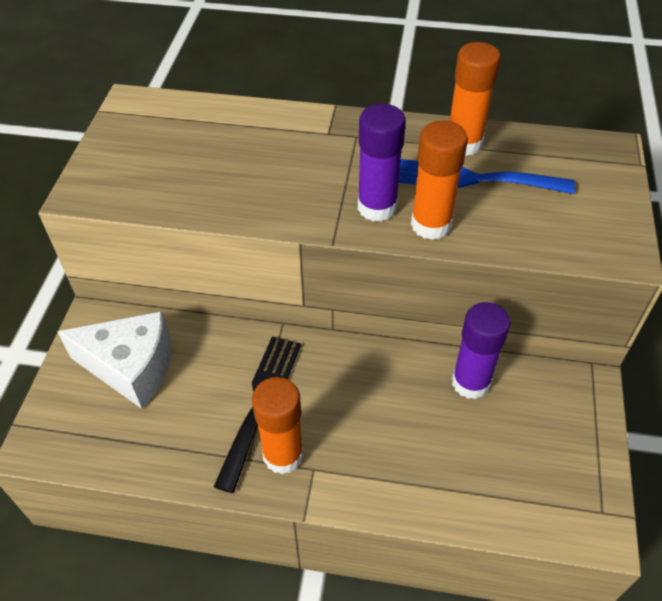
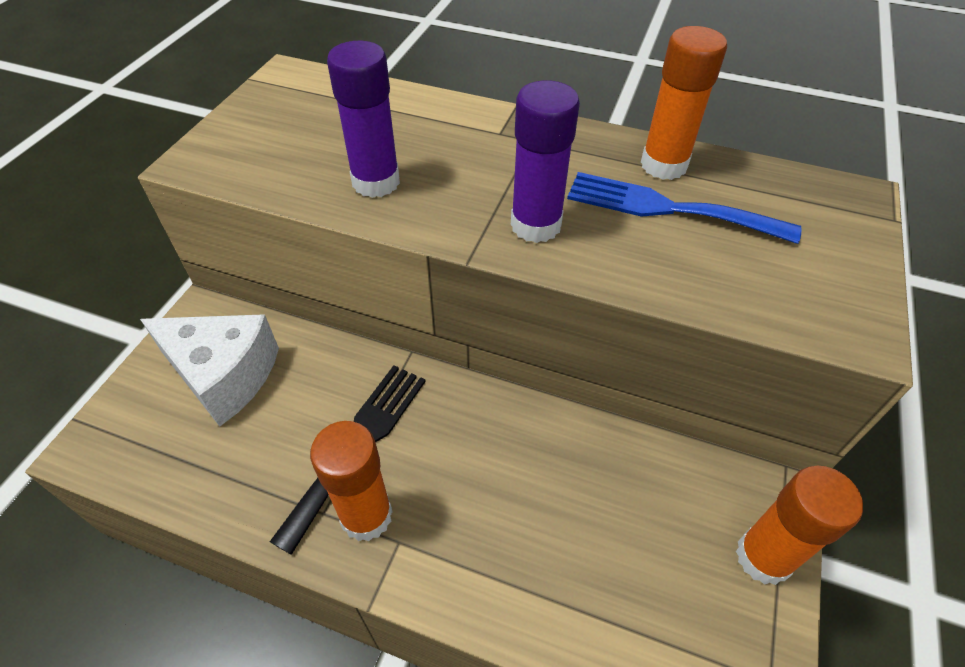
camera: 10 degrees right, 0 degrees up
(431, 225) = (599, 256): orange glue stick -> orange glue stick (763, 557)
(470, 382) = (622, 464): purple glue stick -> purple glue stick (376, 182)

